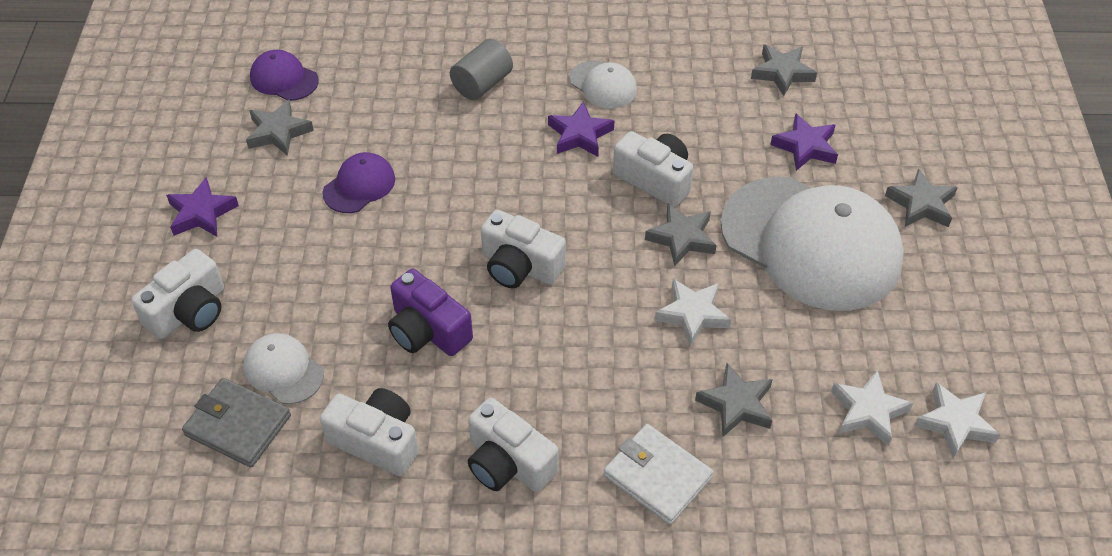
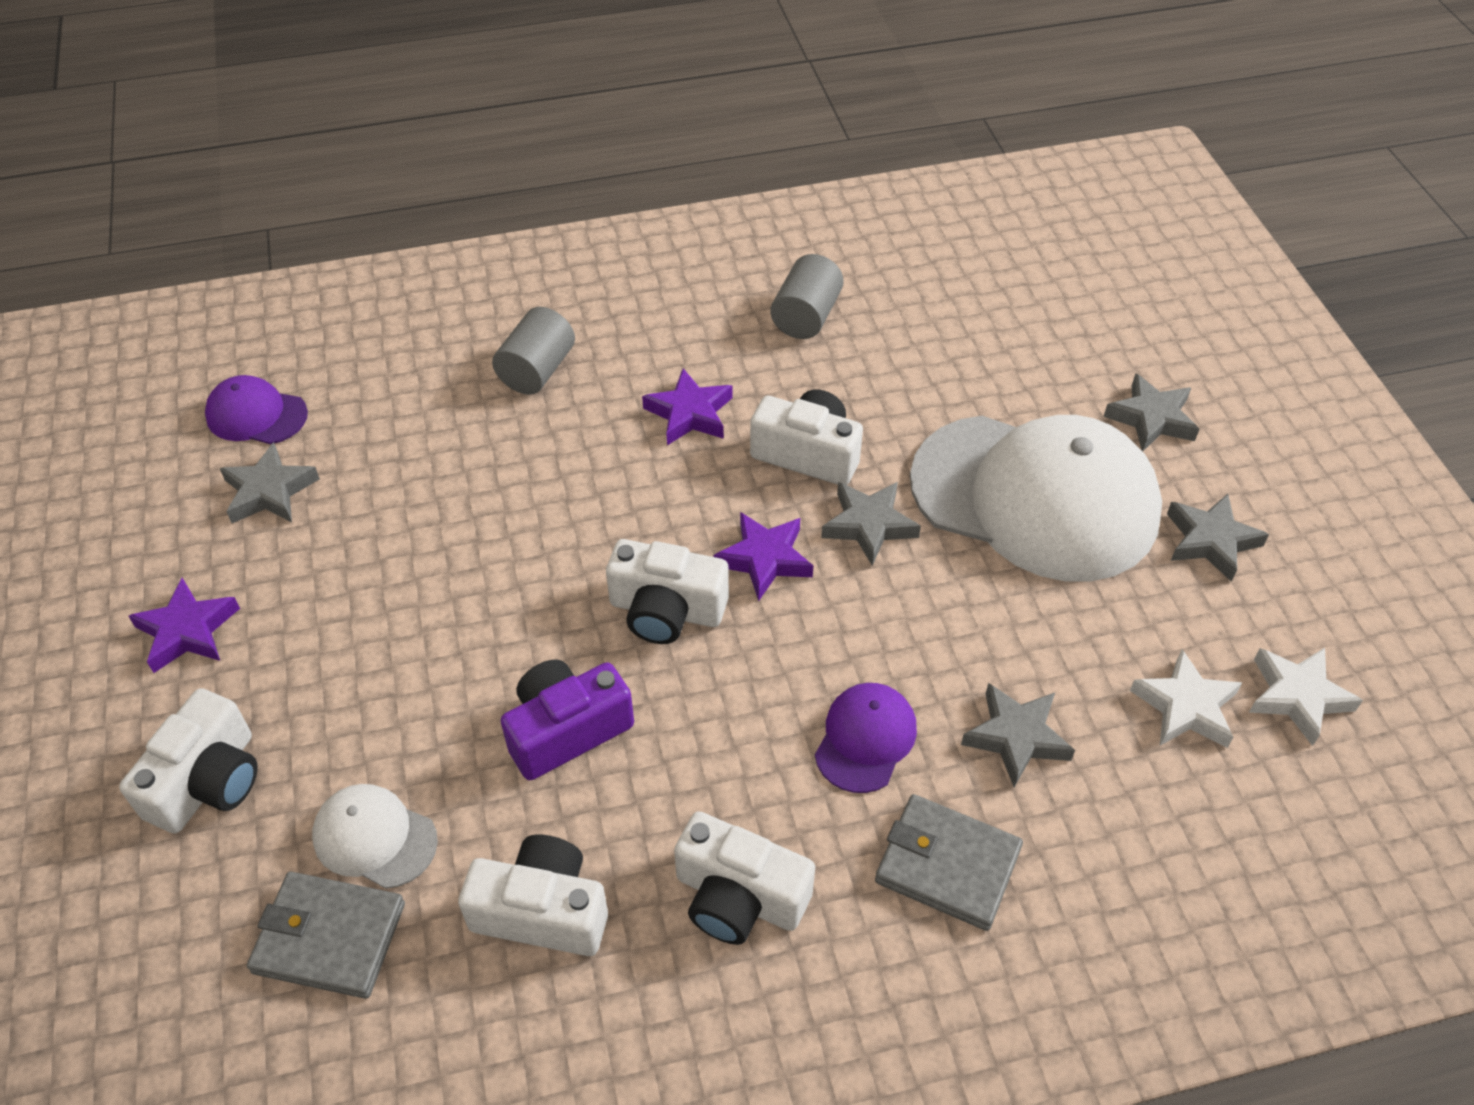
camera: 15 degrees left, 0 degrees up
(359, 185) = (408, 544): purple cap -> purple cap (865, 739)
(428, 330) = (566, 730): purple camera -> purple camera turned 120 degrees clockwise
(603, 85) = (699, 341): white cap -> none
(657, 476) = (947, 865): white wallet -> grey wallet
(687, 81) = (806, 316): none -> grey cylinder
(692, 314) = (917, 626): white star -> none
(782, 73) = (922, 283): grey star -> grey star (1210, 541)
(805, 147) = (984, 373): purple star -> purple star (765, 559)

